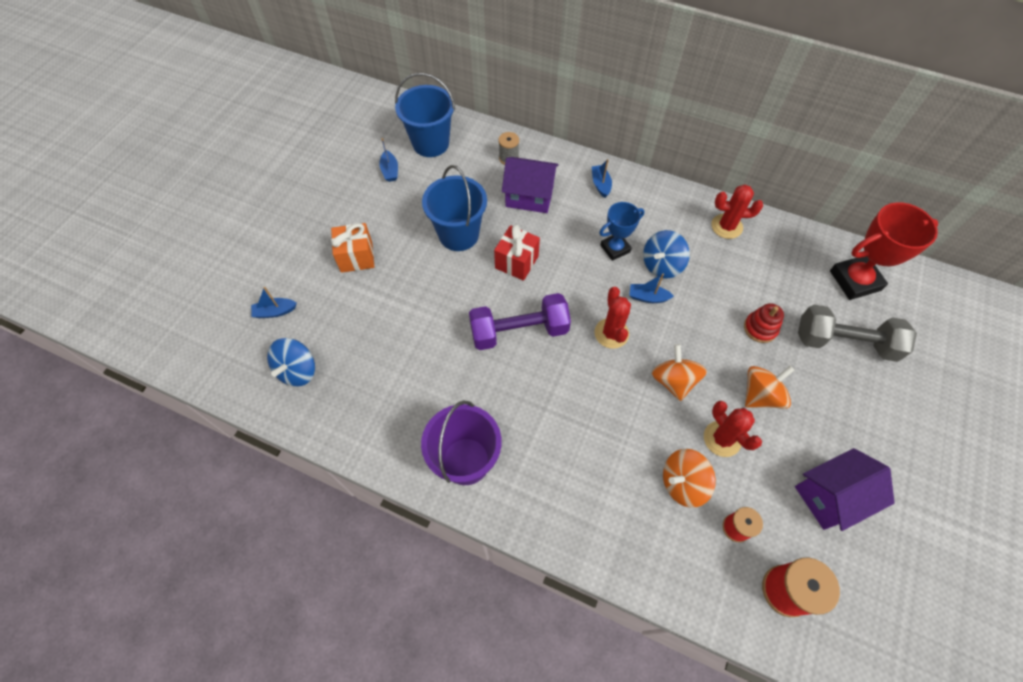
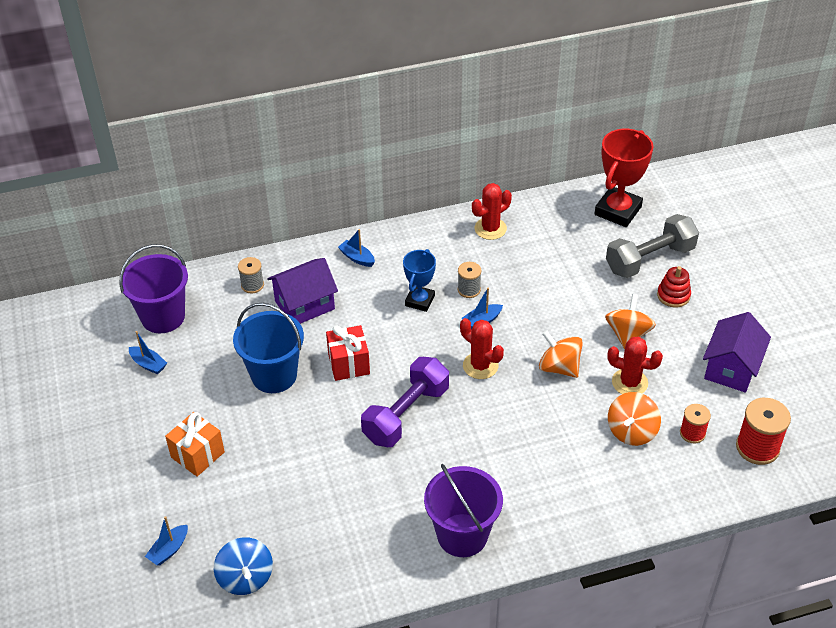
camera: 40 degrees left, 15 degrees down
(430, 143) = (163, 317): blue bucket -> purple bucket
(661, 265) = (469, 290): blue spinning top -> grey spool
(760, 328) = (584, 288): red stacking toy -> red stacking toy (673, 295)

